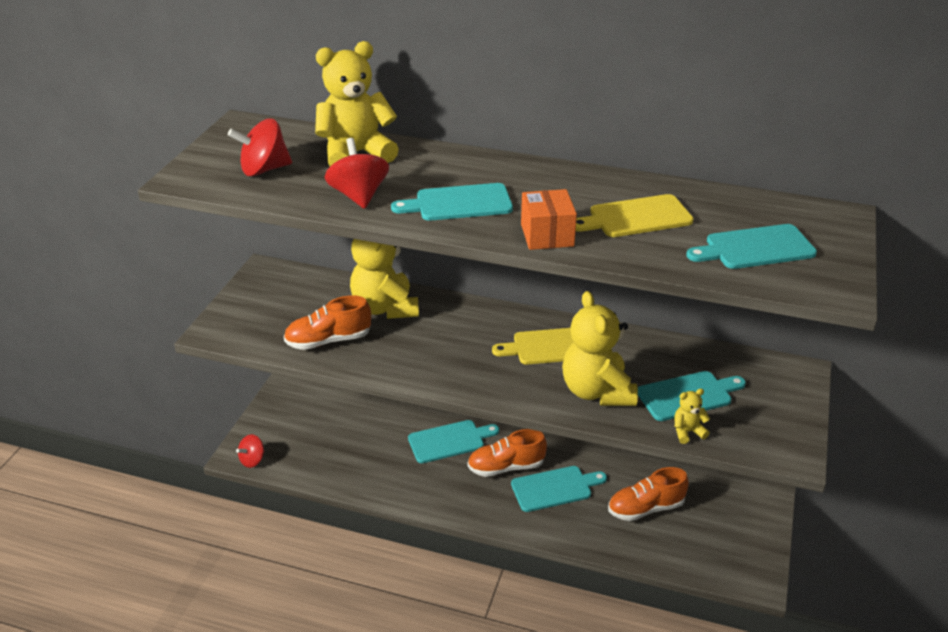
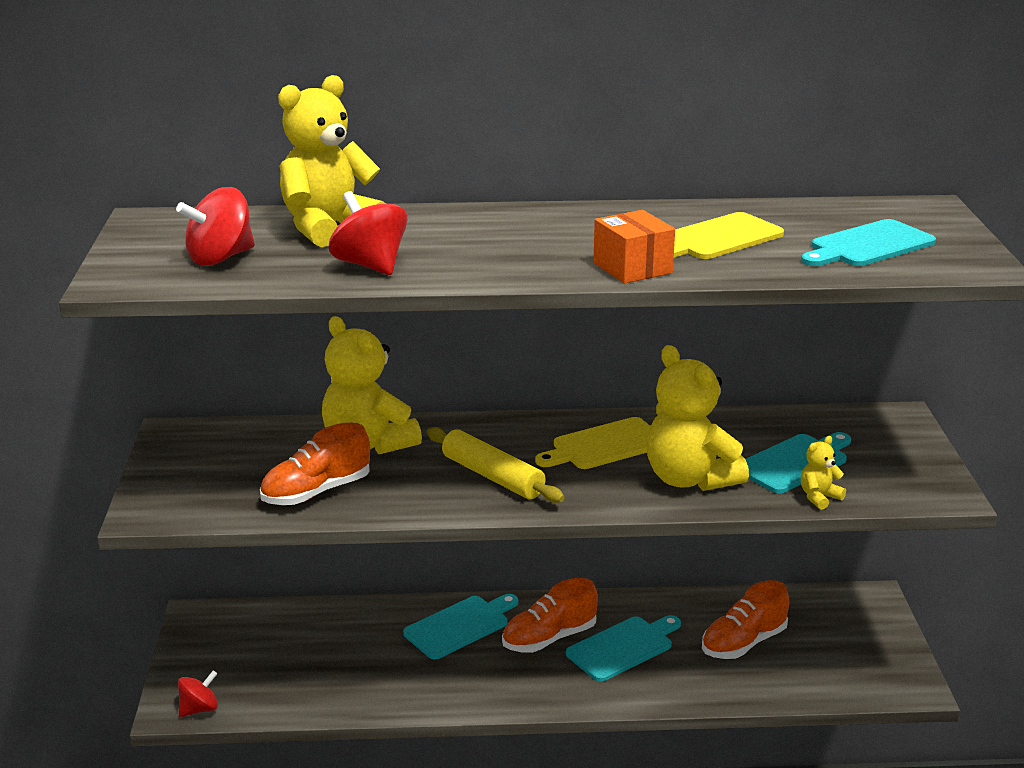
camera: 20 degrees left, 10 degrees down
(252, 460) = (199, 709): red spinning top -> red spinning top turned 150 degrees counterclockwise
(454, 355) = (492, 476): none -> yellow rolling pin
(459, 203) = (501, 255): turquoise cutting board -> none

